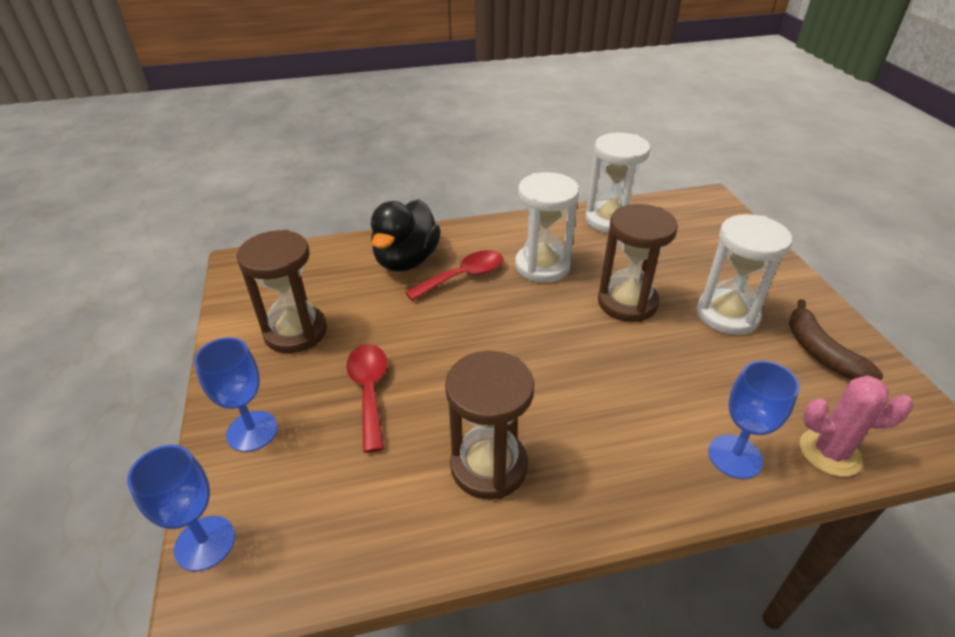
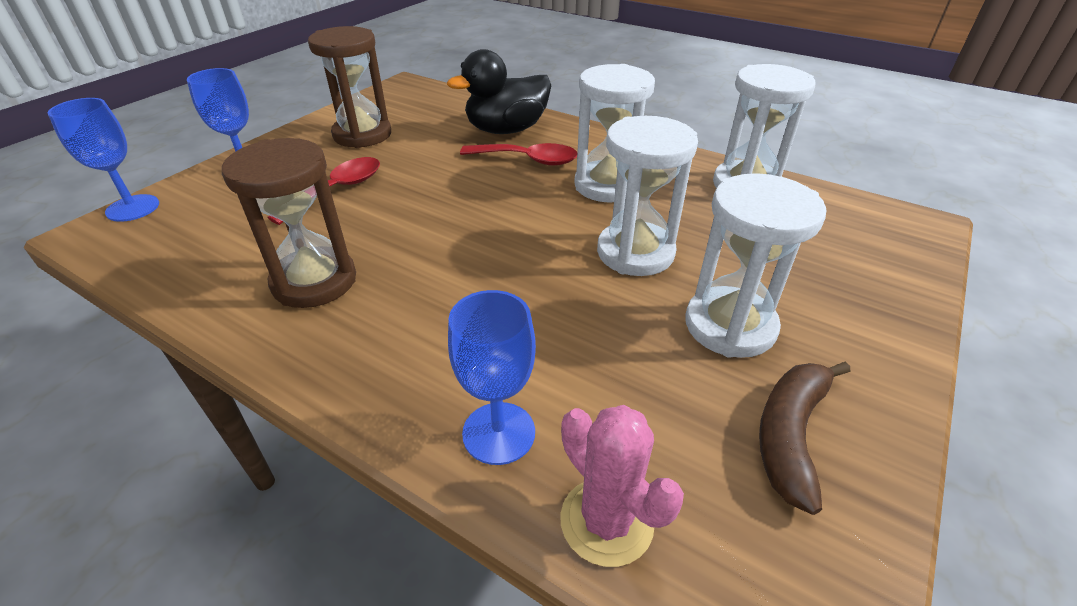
camera: 45 degrees right, 0 degrees up
(627, 303) = (635, 253): brown hourglass -> white hourglass

